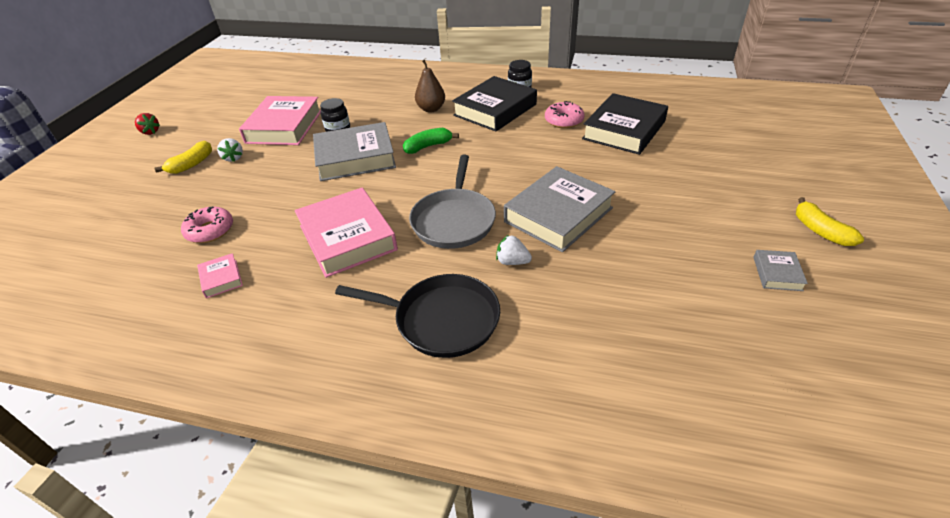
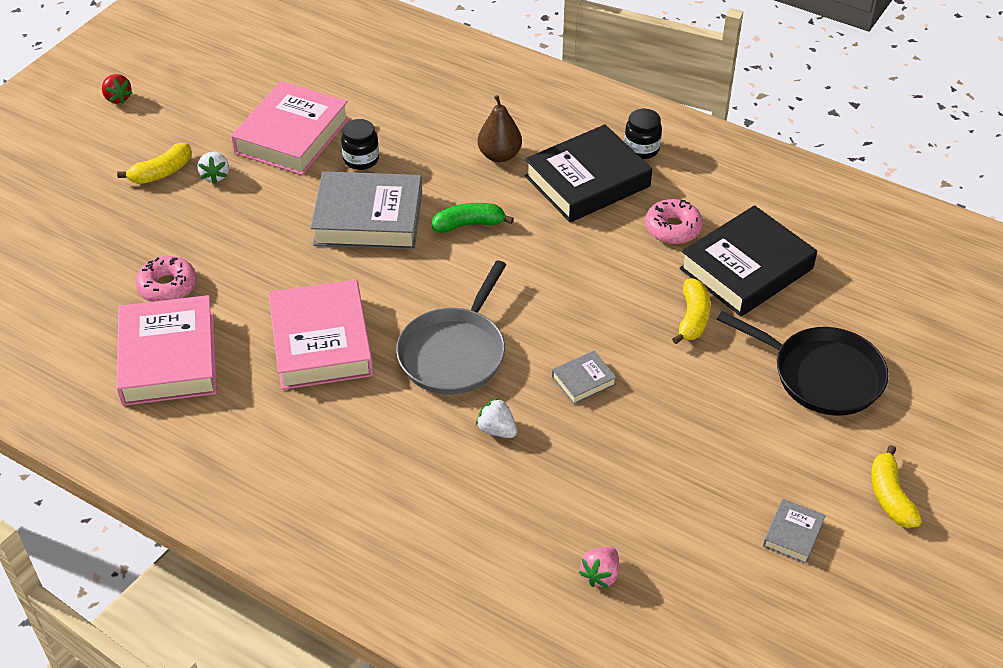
camera: 15 degrees right, 5 degrees up
(221, 278) = (169, 358): pink book -> pink book, size x2.23
(442, 320) = (388, 479): black pan -> black pan (822, 375)
(558, 215) = (583, 381): grey book -> grey book, size x0.45
(609, 162) = (692, 318): none -> yellow banana
(657, 345) = (600, 575): none -> pink strawberry

